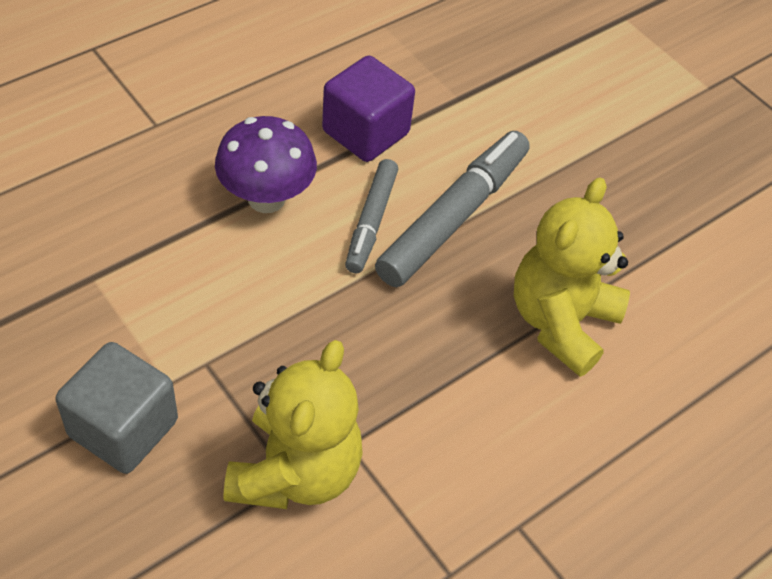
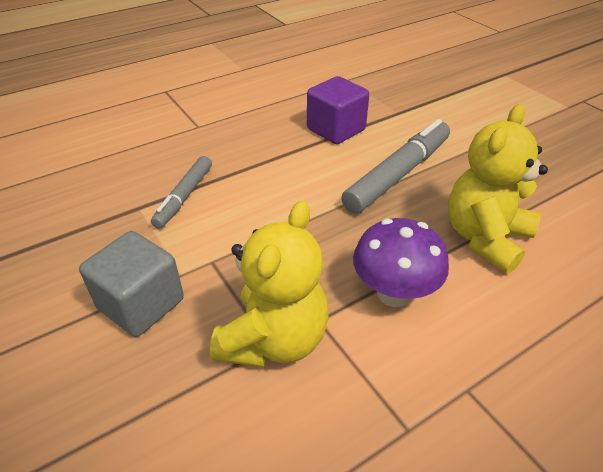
camera: 10 degrees right, 10 degrees down
(266, 198) = (266, 164): purple mushroom -> purple mushroom (394, 293)
(371, 222) = (339, 177): grey marker -> grey marker (184, 197)

